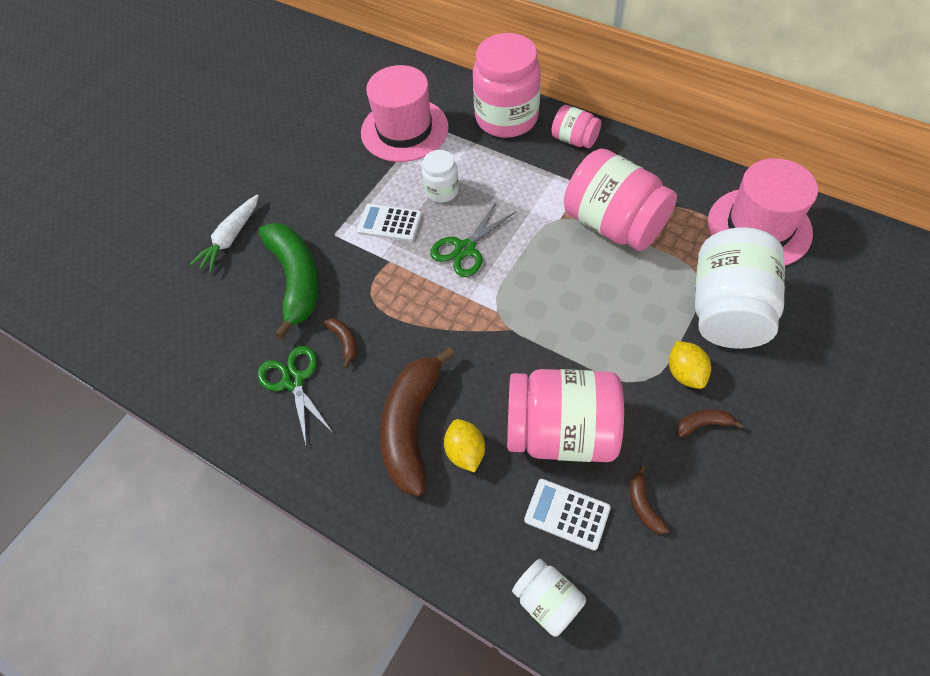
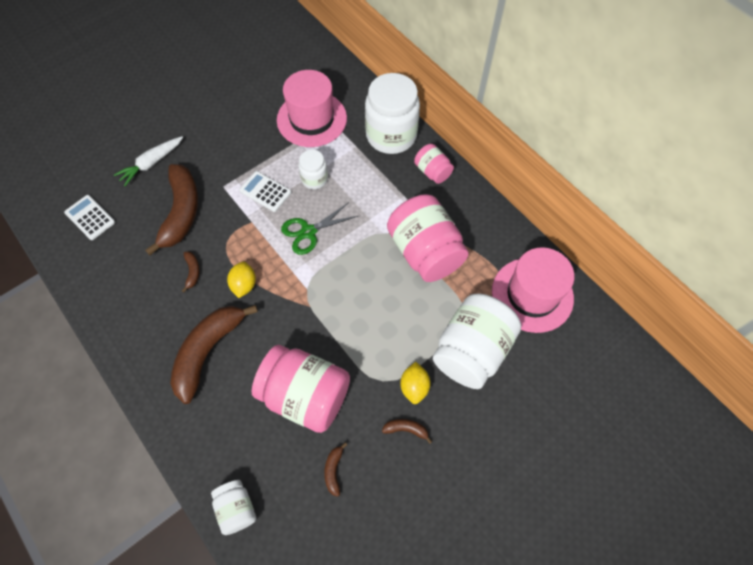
camera: 15 degrees right, 5 degrees up
(293, 381) = (146, 288): green scissors -> none
(296, 280) = (181, 212): green banana -> brown banana
(465, 452) = (234, 384): yellow lemon -> yellow lemon (244, 285)
(506, 118) = (391, 135): pink jar -> white jar
(567, 514) = (279, 455): white calculator -> white calculator (90, 217)

